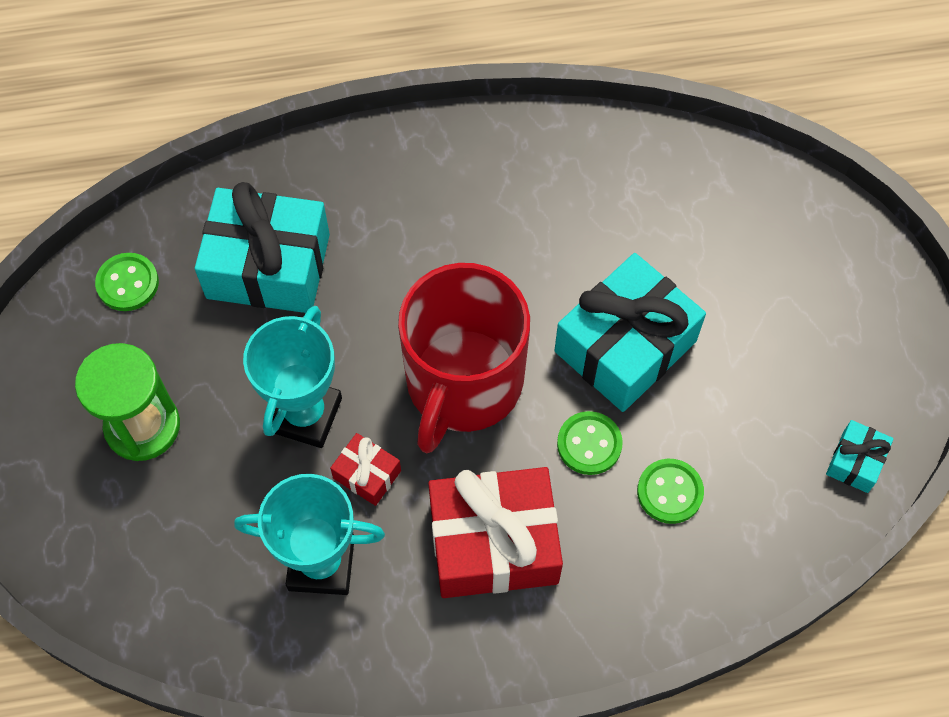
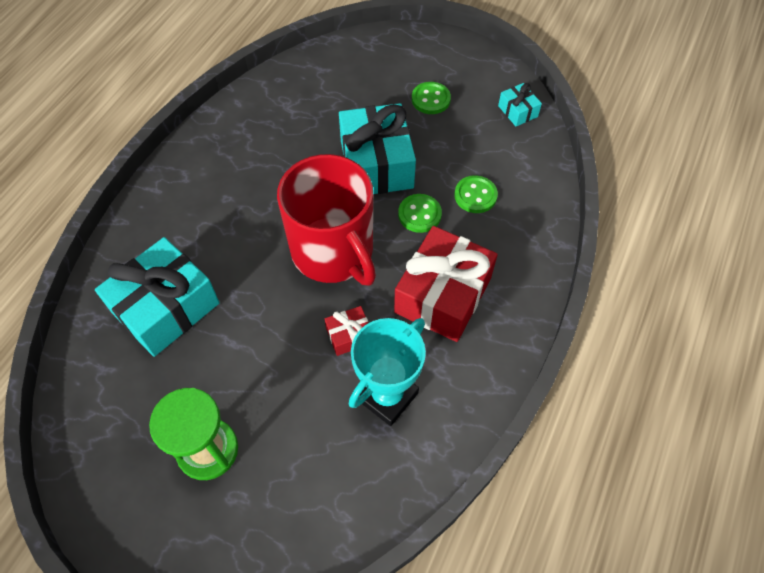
camera: 55 degrees left, 5 degrees down
(127, 283) = (98, 398): green button -> green button (431, 99)
(305, 415) = (283, 346): turquoise trophy -> none

